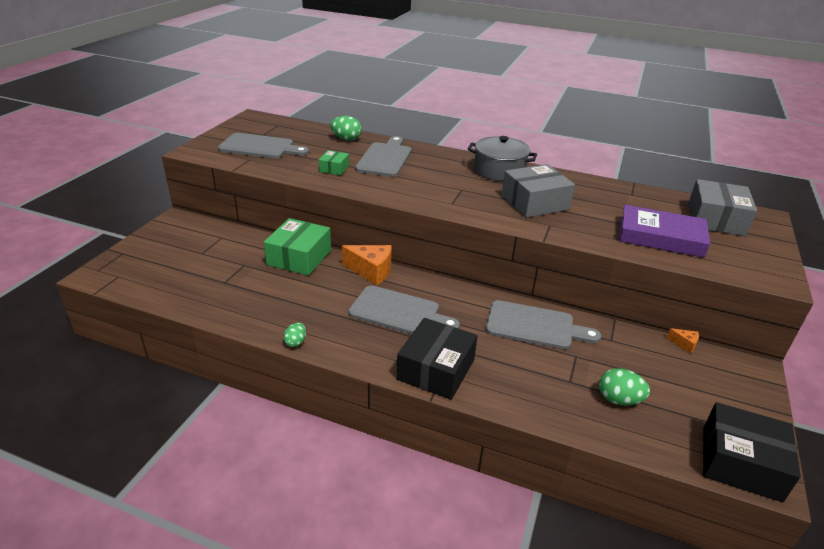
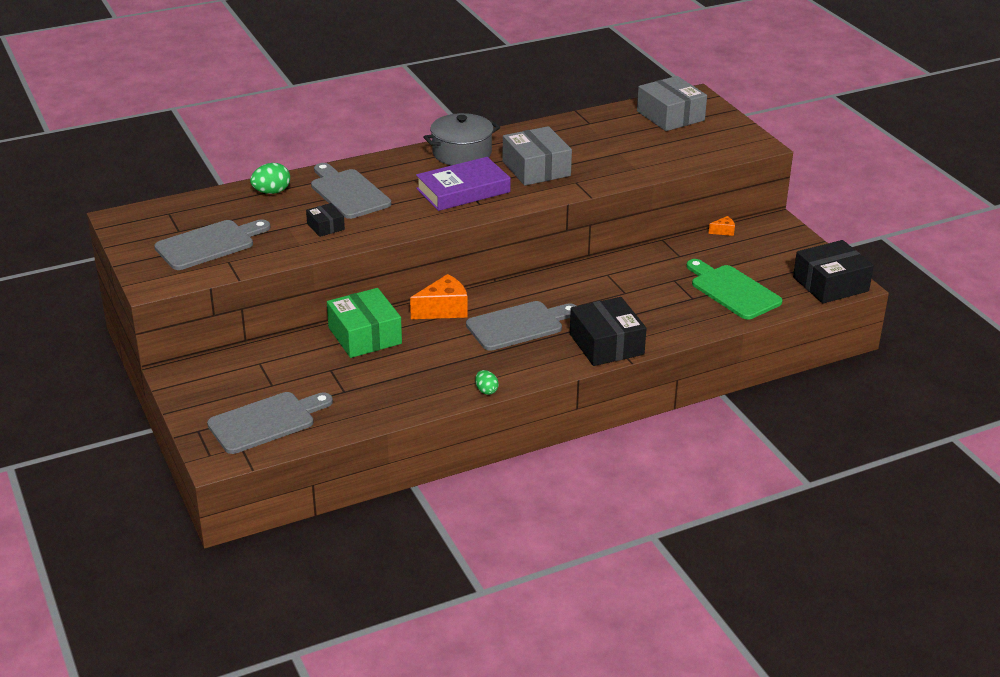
camera: 45 degrees left, 0 degrees up
(334, 168) = (325, 226): green box -> black box
(534, 326) = (622, 276): grey cutting board -> grey cutting board (266, 422)
(535, 202) = (536, 169): grey box -> grey box turned 45 degrees counterclockwise
(619, 400) = (732, 291): green egg -> green cutting board
(660, 237) = (657, 151): purple book -> purple book (463, 190)

